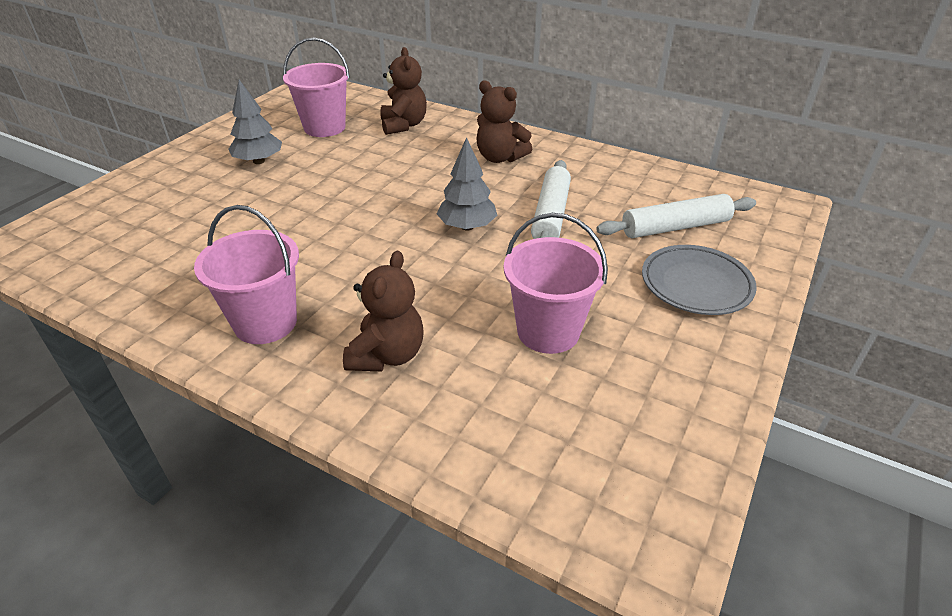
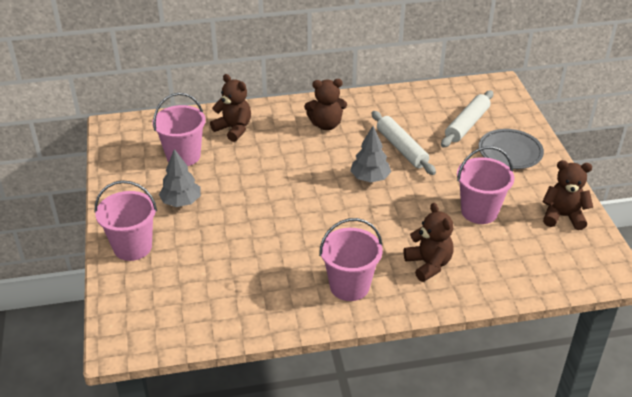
camera: 40 degrees left, 0 degrees up
(160, 176) = (132, 247): none -> pink bucket
(670, 409) = (563, 216): none -> brown teddy bear

